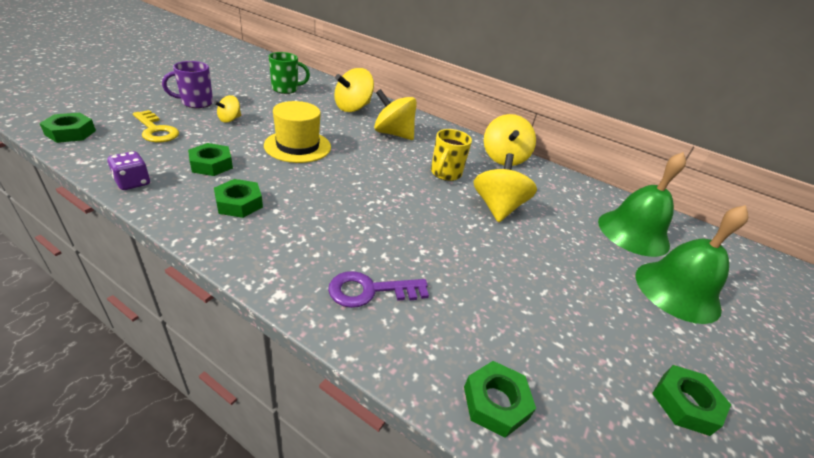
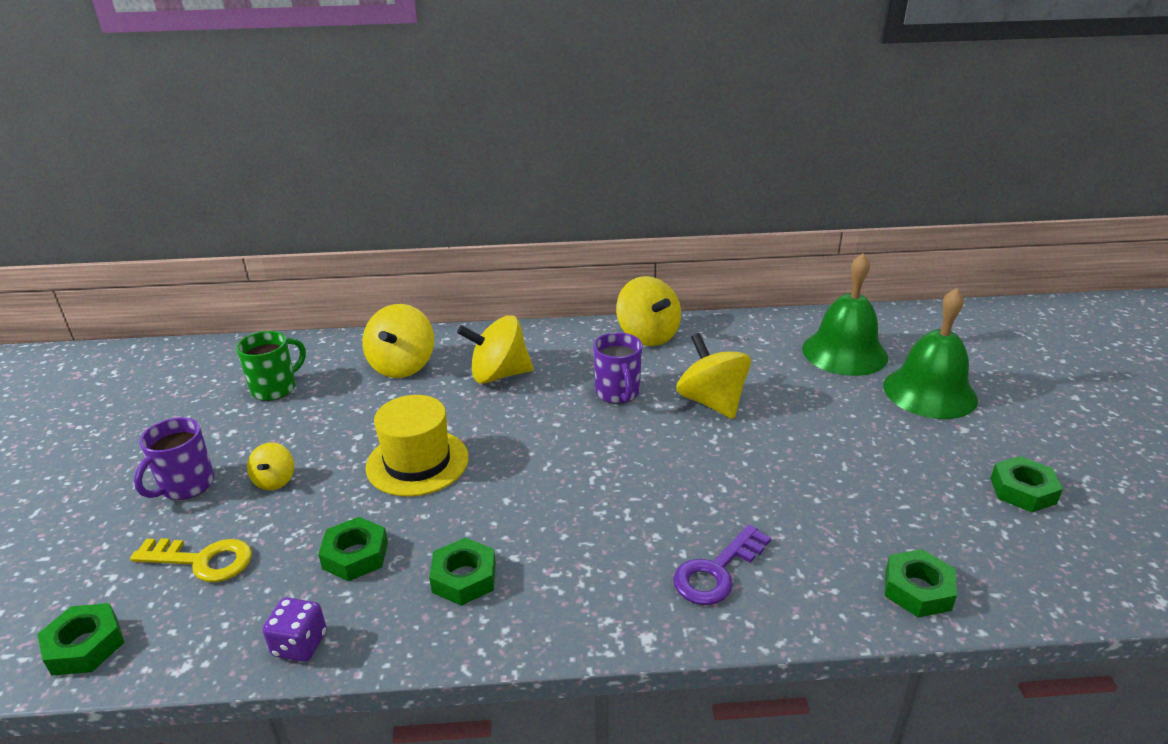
camera: 30 degrees left, 5 degrees down
(445, 173) = (617, 393): yellow mug -> purple mug

